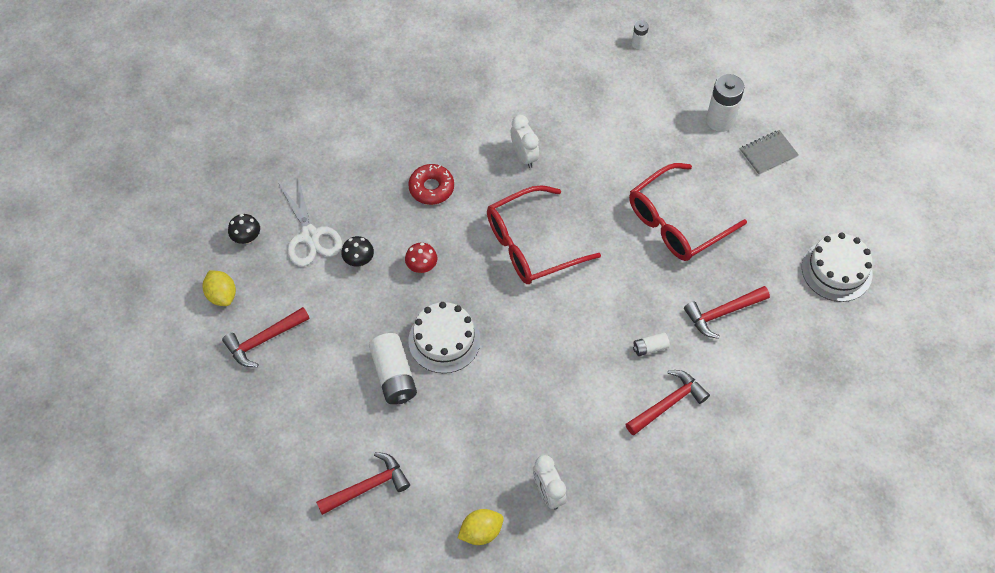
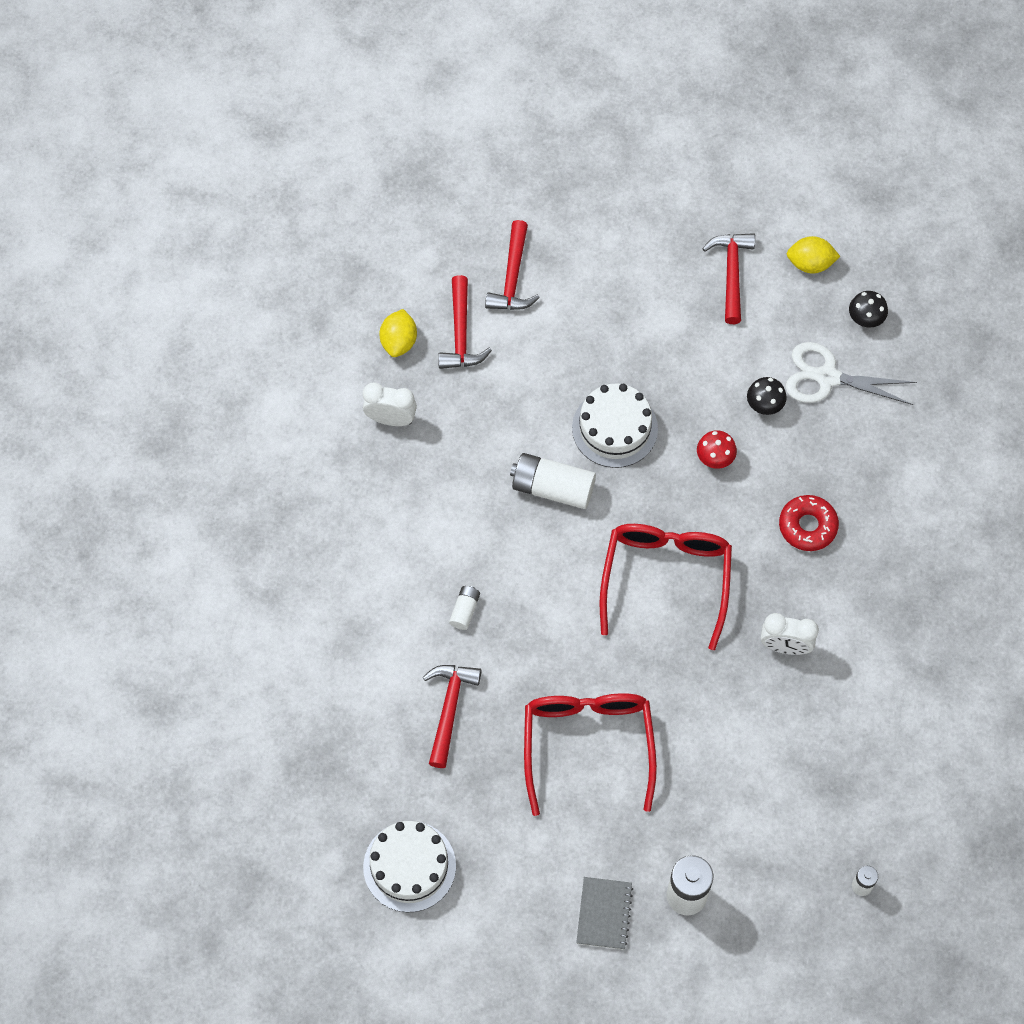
camera: 125 degrees right, 5 degrees up
(394, 375) = (609, 362): white battery -> white battery (552, 488)
(668, 403) = (394, 584): red hammer -> red hammer (460, 333)

